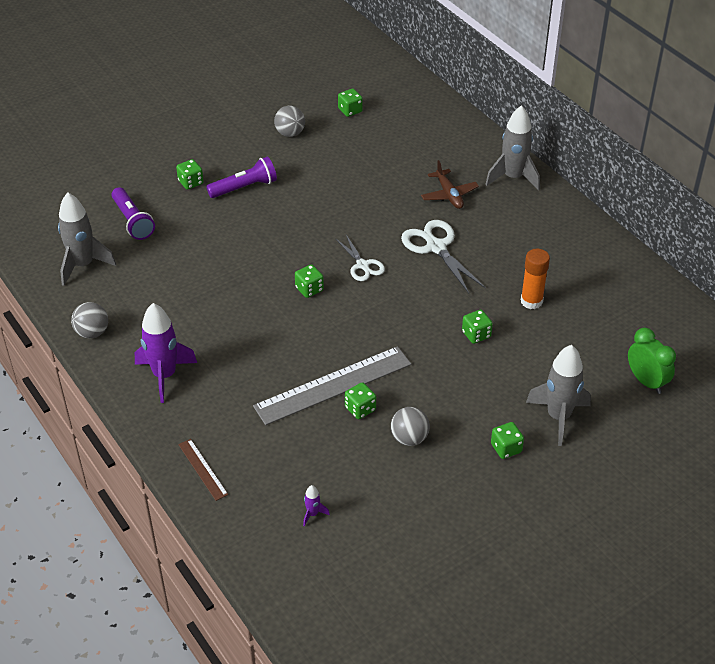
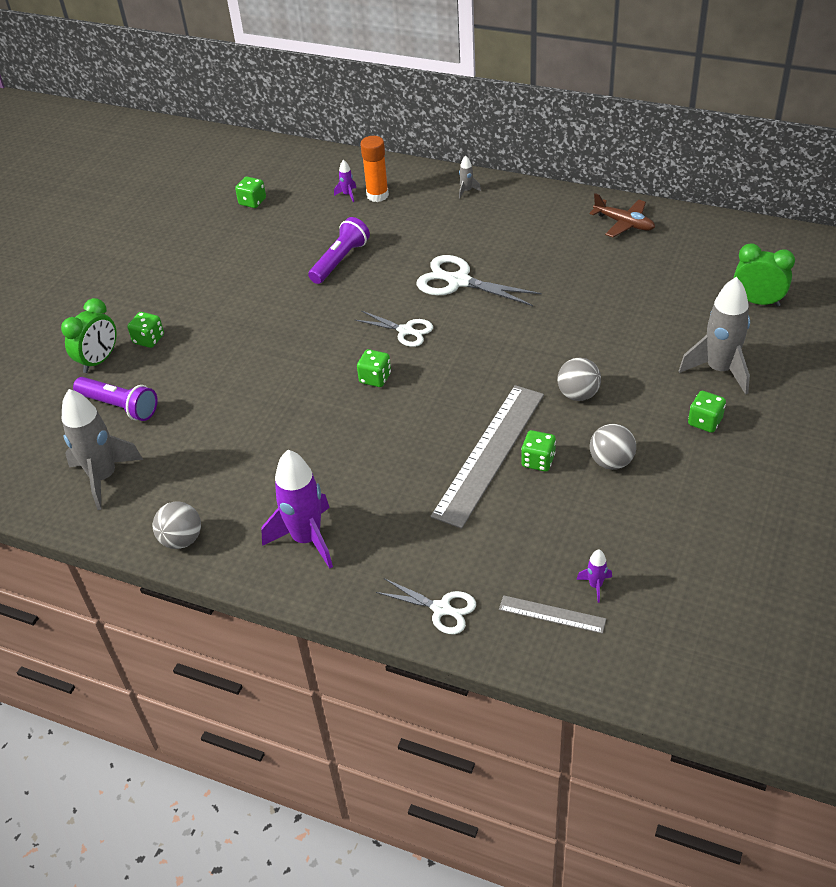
camera: 30 degrees left, 0 degrees up
(148, 181) = (99, 360): none -> green clock
(202, 469) = (441, 609): brown ruler -> white scissors
(244, 187) = (212, 317): purple flashlight -> purple flashlight (340, 261)
(267, 515) = (552, 614): none -> grey ruler
(290, 133) = (211, 248): grey ball -> grey ball (578, 394)
(422, 138) = (347, 195): none -> purple rocket
(449, 195) = (423, 231): brown plane -> brown plane (624, 223)
(476, 335) = (574, 338): green dice -> none
(513, 177) = (466, 191): grey rocket -> grey rocket, size x0.42
(531, 301) = (592, 285): orange glue stick -> orange glue stick (377, 195)

